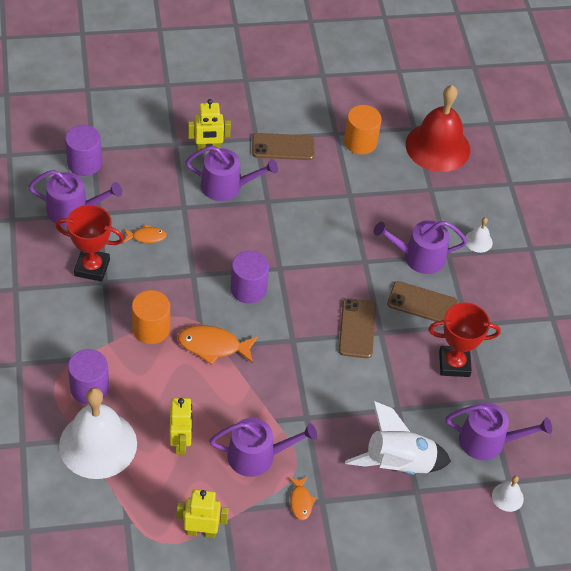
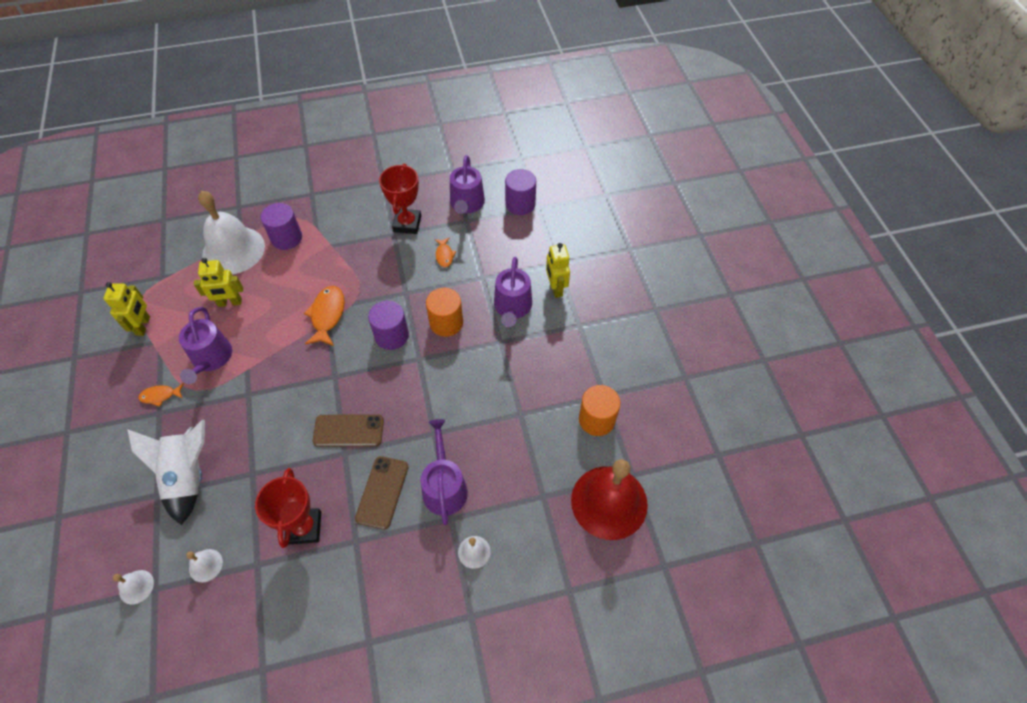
camera: 90 degrees right, 5 degrees up
(151, 329) = (345, 270): orange cylinder -> orange cylinder (446, 323)
(283, 147) = (573, 349): brown phone -> none
(488, 441) = (205, 565): purple watering can -> white bell

